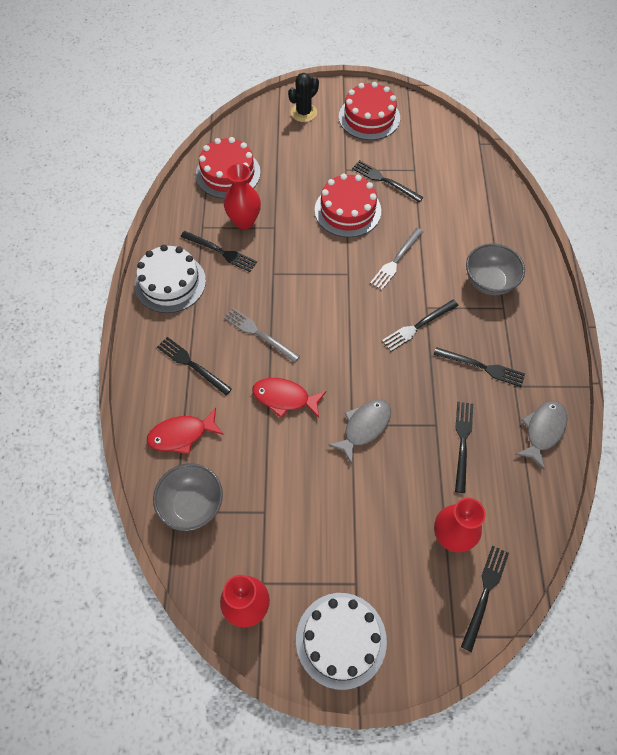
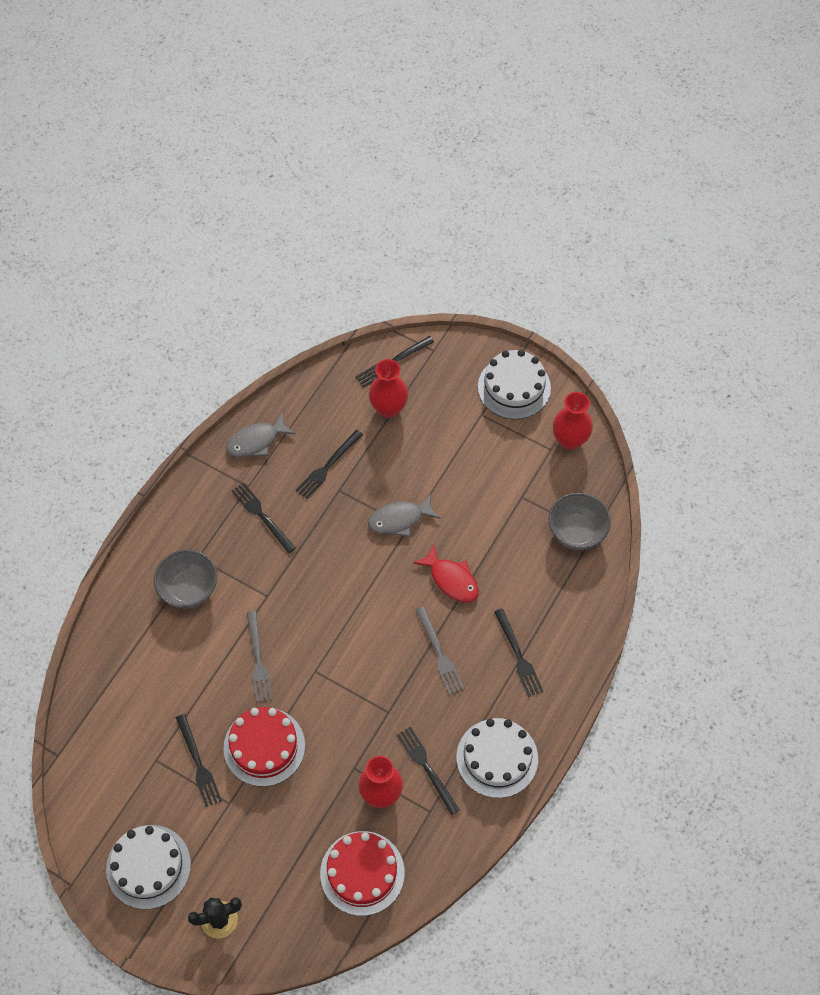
camera: 150 degrees left, 0 degrees up
(182, 434) = (558, 594): red fish -> none
(369, 117) = (148, 866): red cake -> white cake
(396, 260) = (258, 660): grey fork -> grey fork turned 105 degrees clockwise
(418, 326) = (288, 582): black fork -> none

